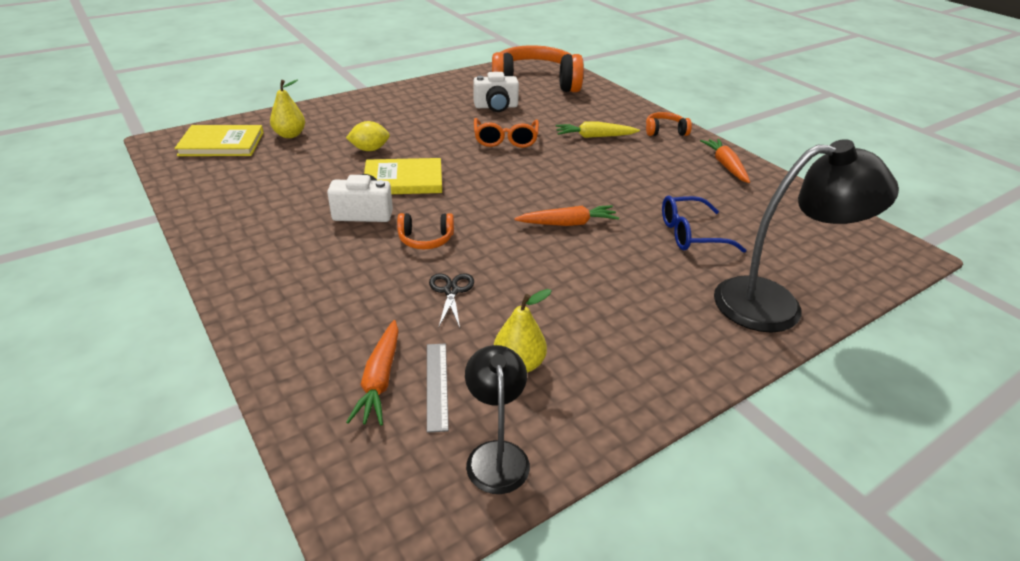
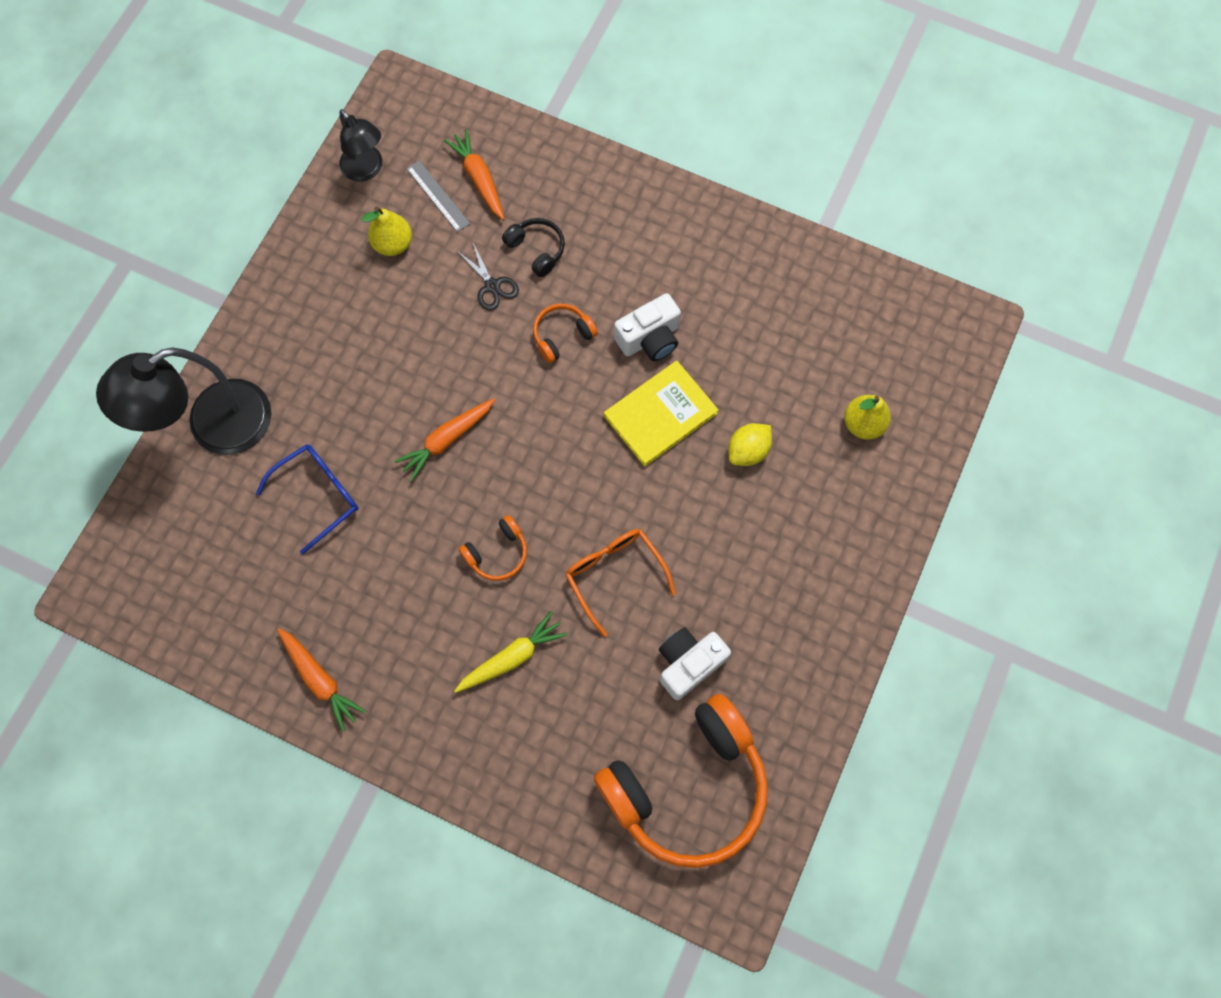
camera: 150 degrees right, 35 degrees up
(221, 144) = (911, 360): yellow book -> none
(386, 298) = (537, 249): none -> black headphones
(665, 131) = (428, 736): orange headphones -> orange headphones (497, 553)

